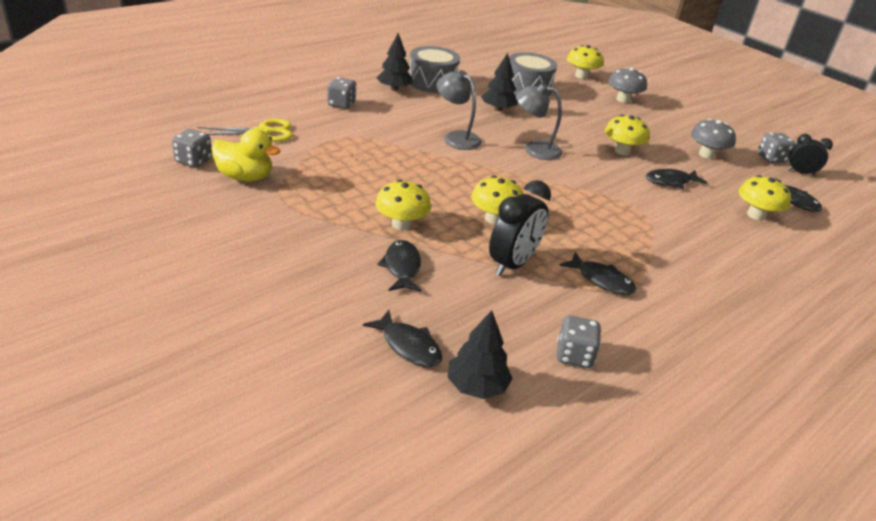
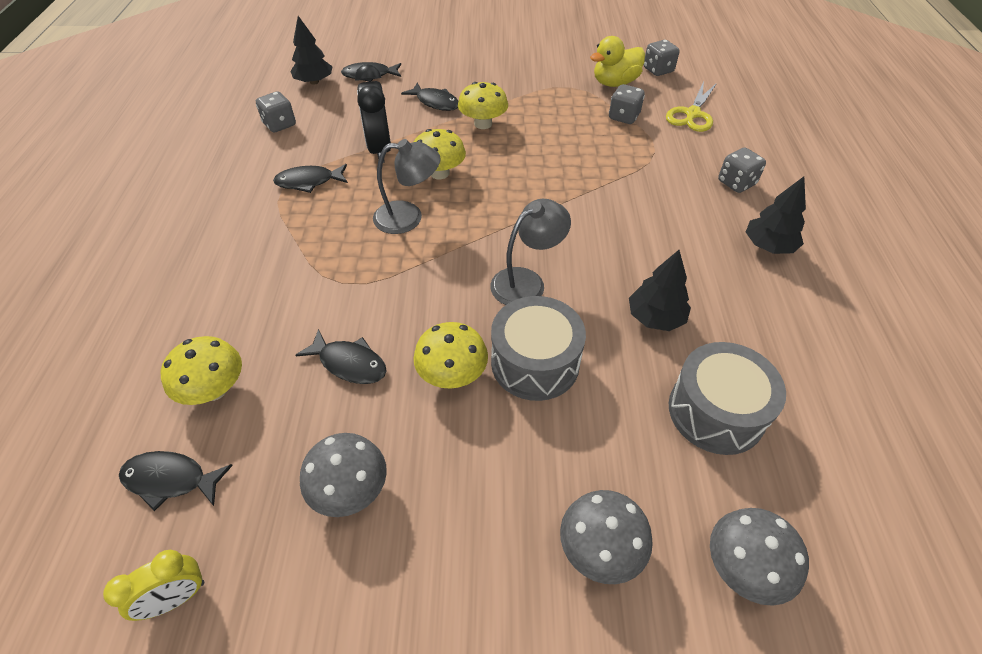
camera: 135 degrees right, 15 degrees up
(432, 82) = (779, 297): grey drum -> grey drum (535, 362)
(456, 137) = (601, 231): grey lamp -> grey lamp (408, 217)
(581, 76) = (744, 567): yellow mushroom -> grey mushroom
(671, 182) = (349, 363): black fish -> black fish turned 90 degrees clockwise
(771, 158) = (244, 600): grey dice -> grey dice (623, 117)
(800, 173) = (177, 598): black clock -> yellow clock

